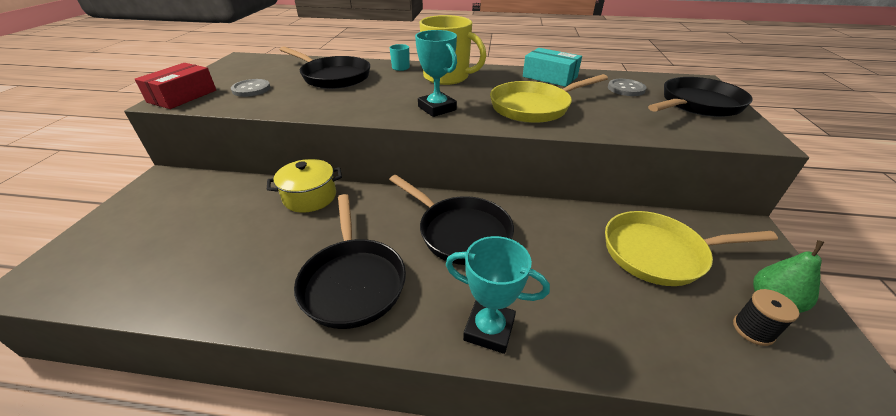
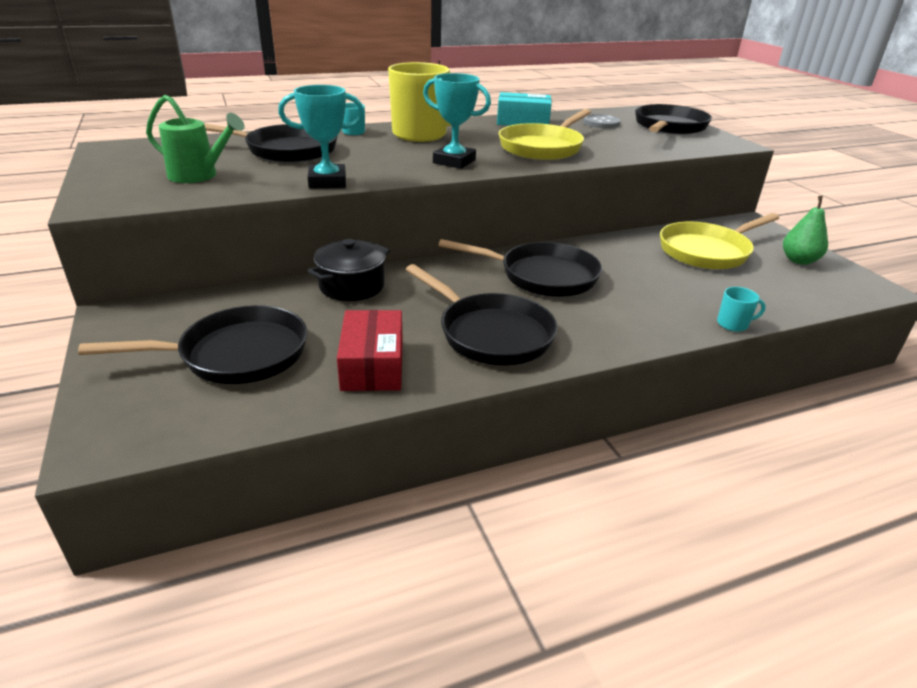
camera: 30 degrees left, 5 degrees down
(176, 235) = (236, 354): none -> black pan
(182, 96) = (110, 196): red box -> red box (372, 365)
(251, 89) = (199, 176): grey button -> green watering can
(310, 197) = (352, 286): yellow pot -> black pot
(489, 329) = (639, 328): turquoise trophy -> turquoise trophy (327, 182)
(600, 366) = (733, 324): none -> turquoise mug
(753, 330) = (800, 278): black spool -> none

